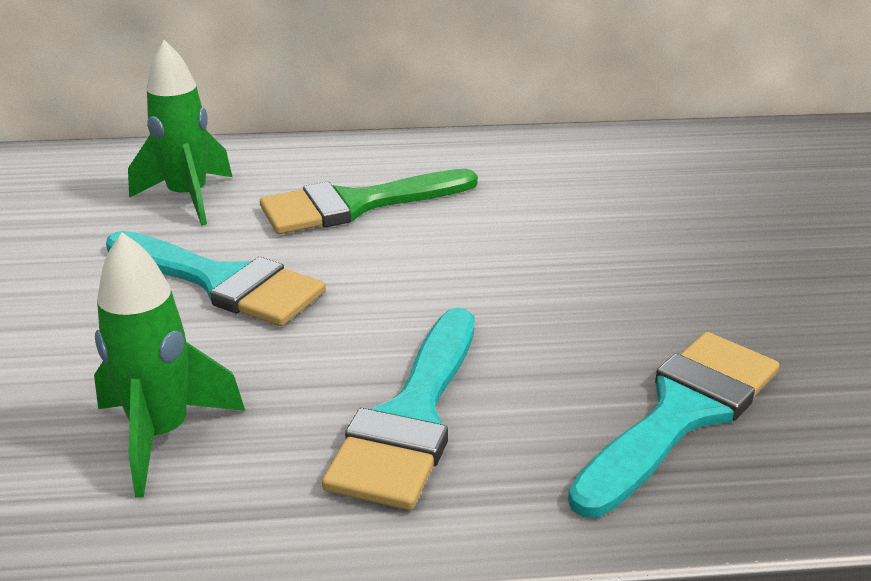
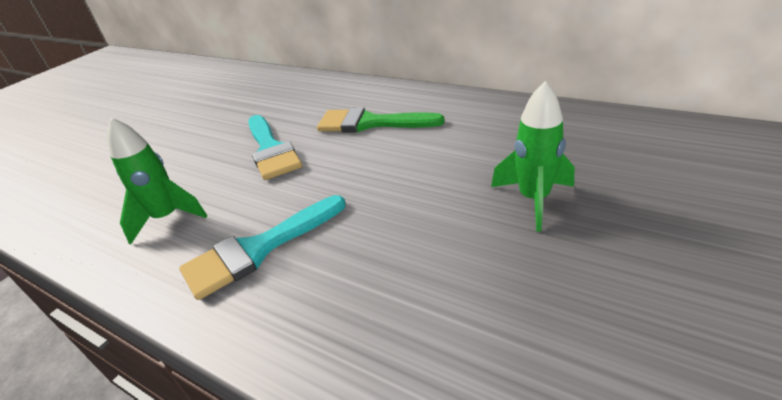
camera: 40 degrees right, 5 degrees up
(188, 198) = (306, 104): green rocket -> green rocket (533, 199)
(681, 413) = (384, 307): turquoise brush -> none

